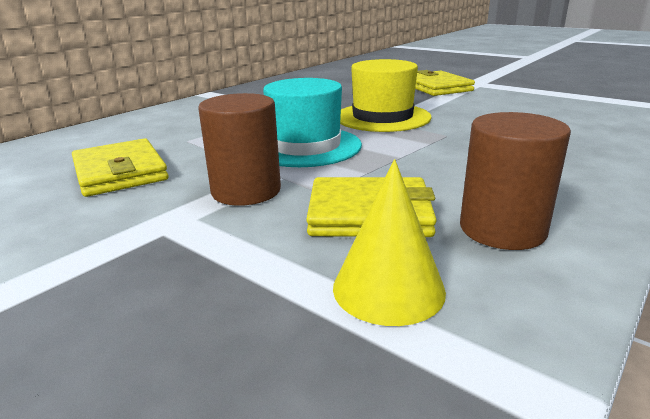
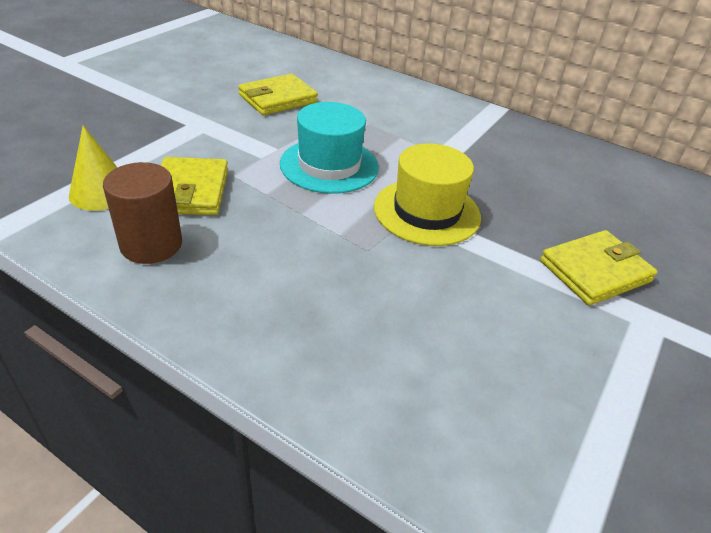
camera: 80 degrees right, 15 degrees up
(246, 191) = (238, 144): brown cylinder -> none

